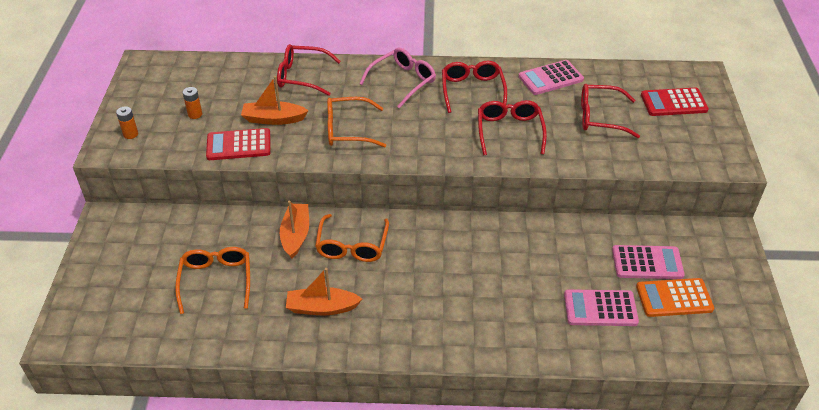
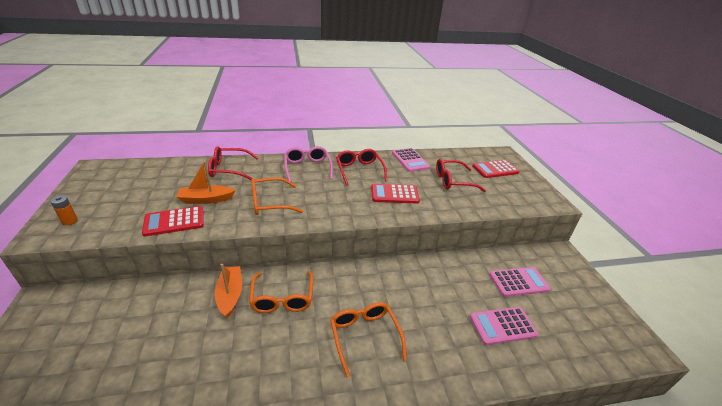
camera: 15 degrees left, 10 degrees down
(195, 114) = (135, 201): orange battery -> none
(216, 280) = (150, 351): orange glasses -> orange glasses (364, 336)
(322, 307) = (260, 364): orange boat -> none
(403, 81) = (307, 168): pink glasses -> pink glasses turned 45 degrees counterclockwise
(509, 131) = (394, 194): red glasses -> red calculator
(550, 78) = (410, 160): pink calculator -> pink calculator turned 75 degrees counterclockwise
(674, 298) = (552, 308): orange calculator -> none

